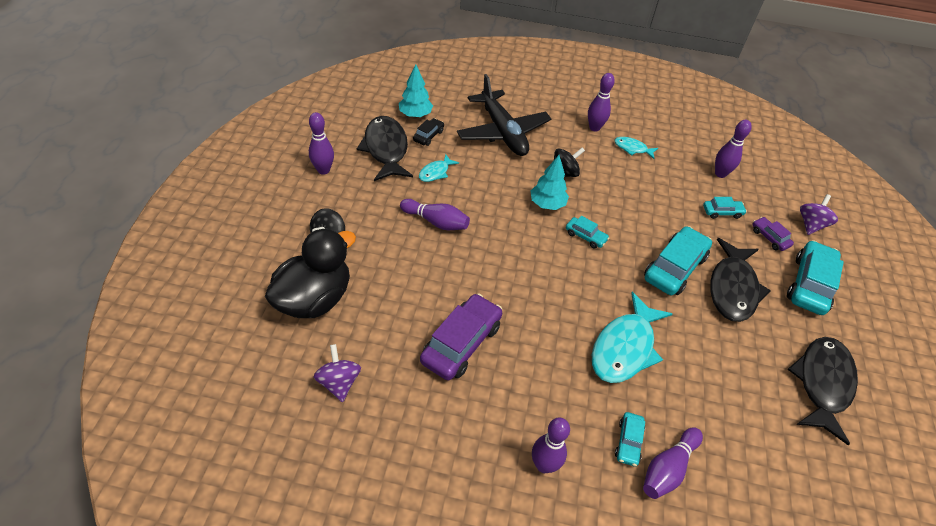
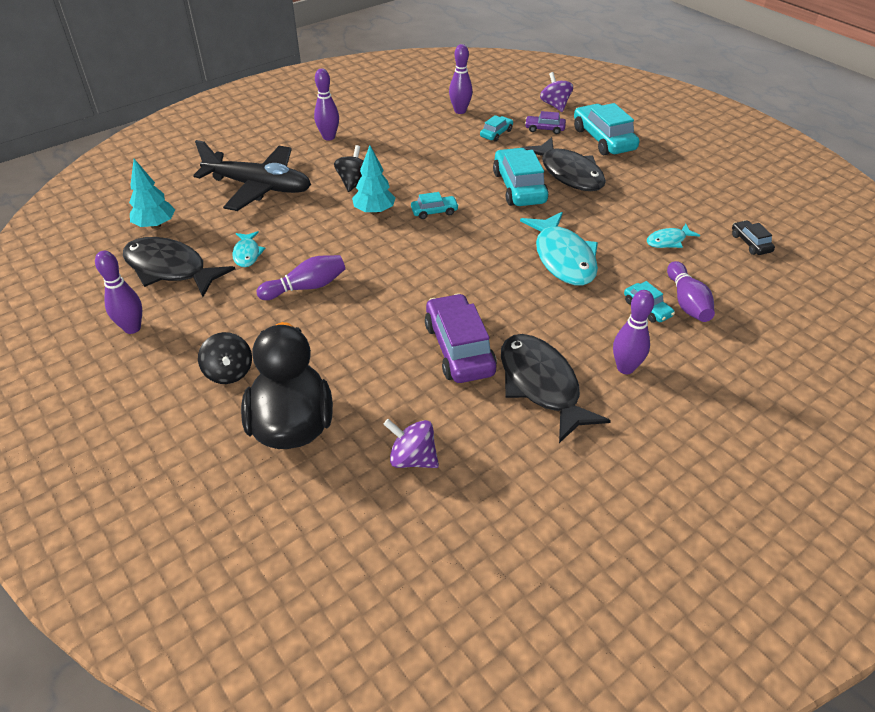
camera: 45 degrees left, 5 degrees down
(428, 136) = (195, 232): black car -> black car (750, 243)
(632, 148) = (378, 133): turquoise fish -> turquoise fish (668, 241)
(822, 384) = (686, 187): black fish -> black fish (541, 385)

